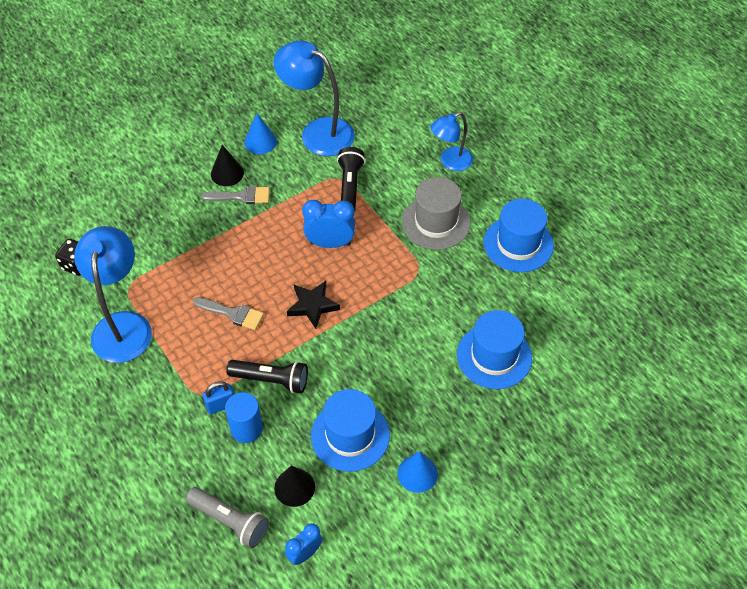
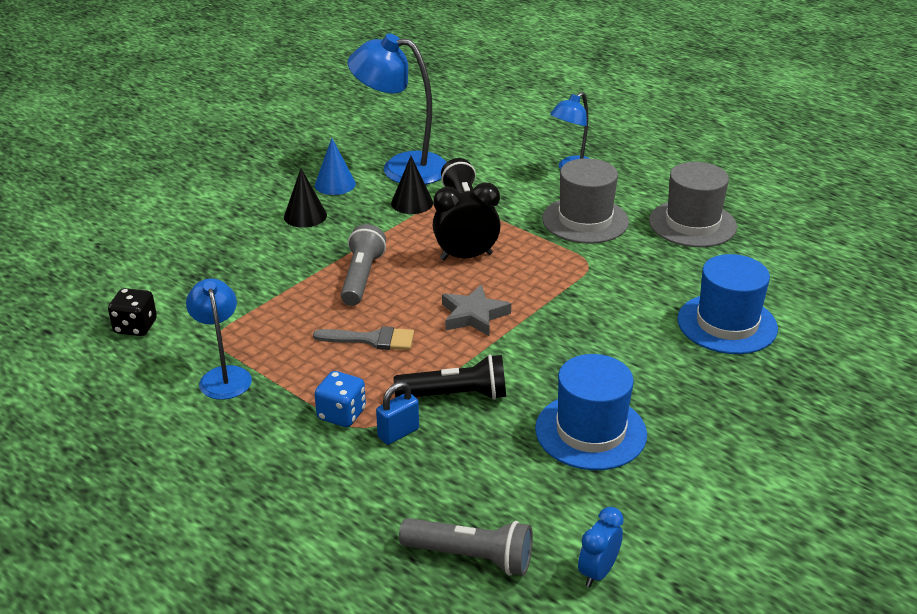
camera: 15 degrees left, 20 degrees down
(123, 325) = (224, 376): blue lamp -> blue lamp, size x0.60
(189, 379) = (341, 414): none -> blue dice
(241, 196) = (333, 233): grey brush -> none
(246, 249) = (362, 277): none -> grey flashlight
(246, 429) = (446, 451): blue cylinder -> none
(294, 487) = (544, 500): black cone -> black cone (412, 203)
(312, 306) = (473, 315): black star -> grey star
(330, 243) = (466, 257): blue clock -> black clock
(417, 473) = (701, 453): blue cone -> none
(518, 244) = (692, 224): blue hat -> grey hat

